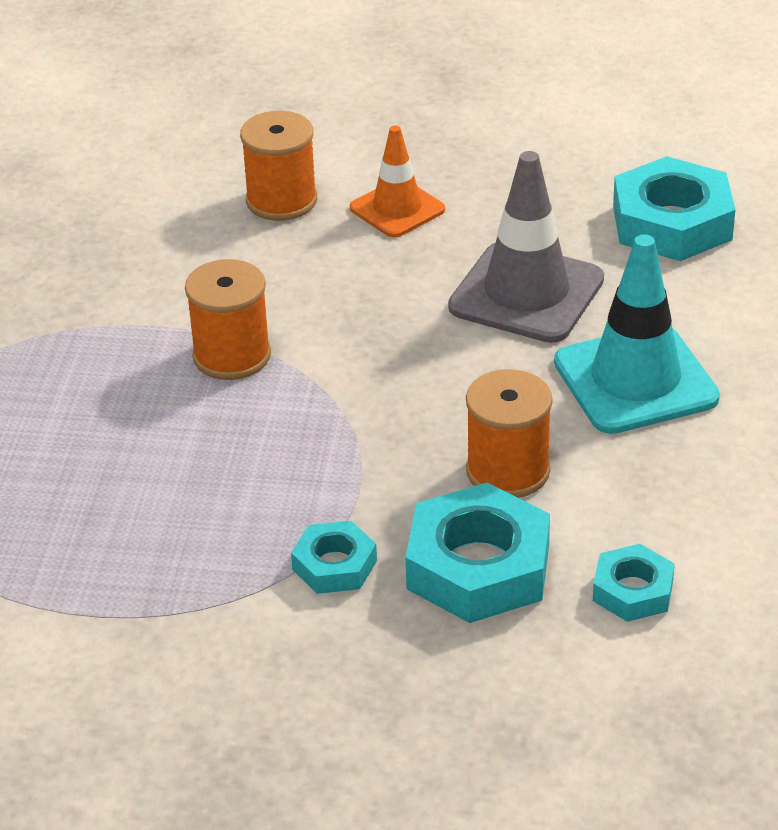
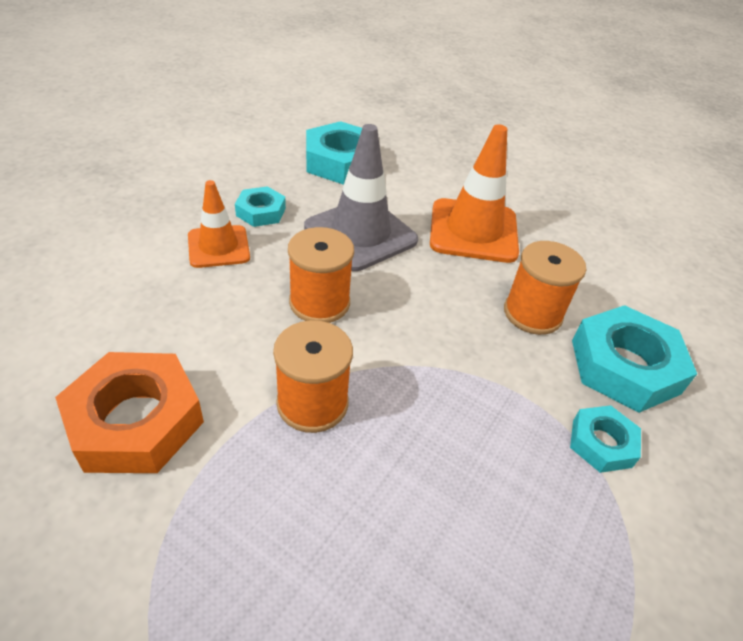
camera: 70 degrees left, 5 degrees up
(136, 269) = (136, 420): none -> orange nut
(281, 201) = (144, 295): orange spool -> orange spool (319, 302)
(633, 590) = (664, 310): turquoise nut -> turquoise nut (261, 212)
(635, 380) = (473, 231): turquoise traffic cone -> orange traffic cone

